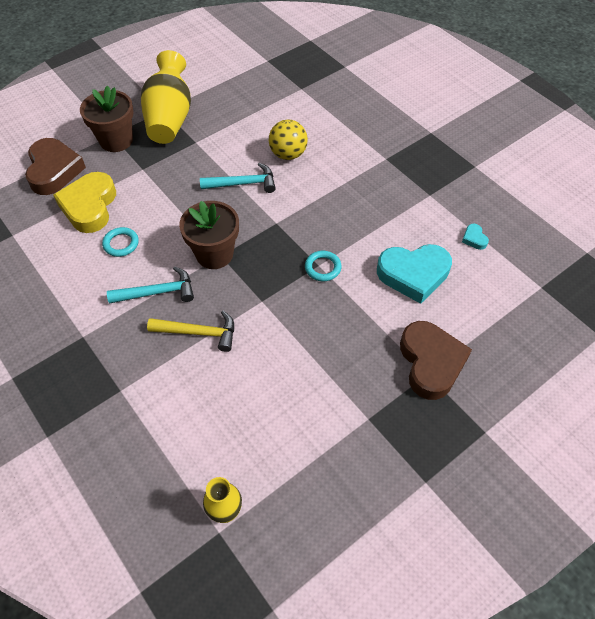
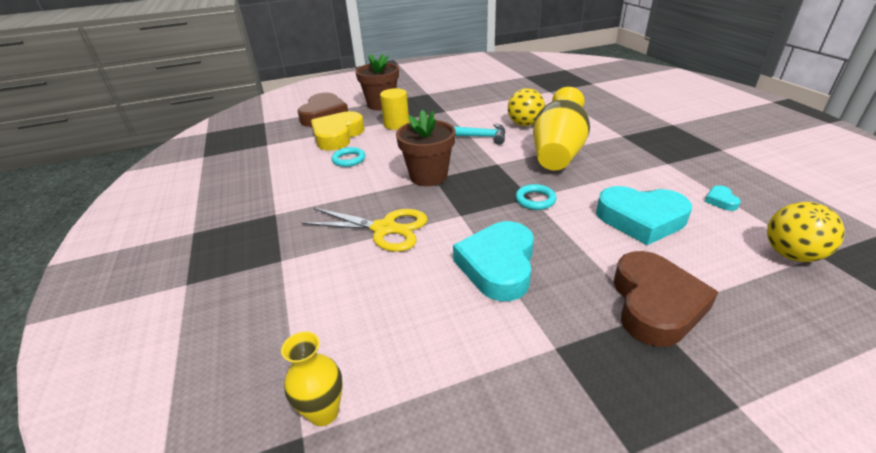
camera: 20 degrees right, 20 degrees down
(149, 175) = (396, 124): none -> yellow cylinder
(158, 292) = (362, 194): turquoise hammer -> none
(169, 118) = (430, 97): yellow vase -> yellow vase (557, 152)
(199, 333) = (385, 229): yellow hammer -> yellow scissors
(309, 352) = (498, 265): none -> turquoise heart
(522, 290) = (791, 254): none -> yellow ball

